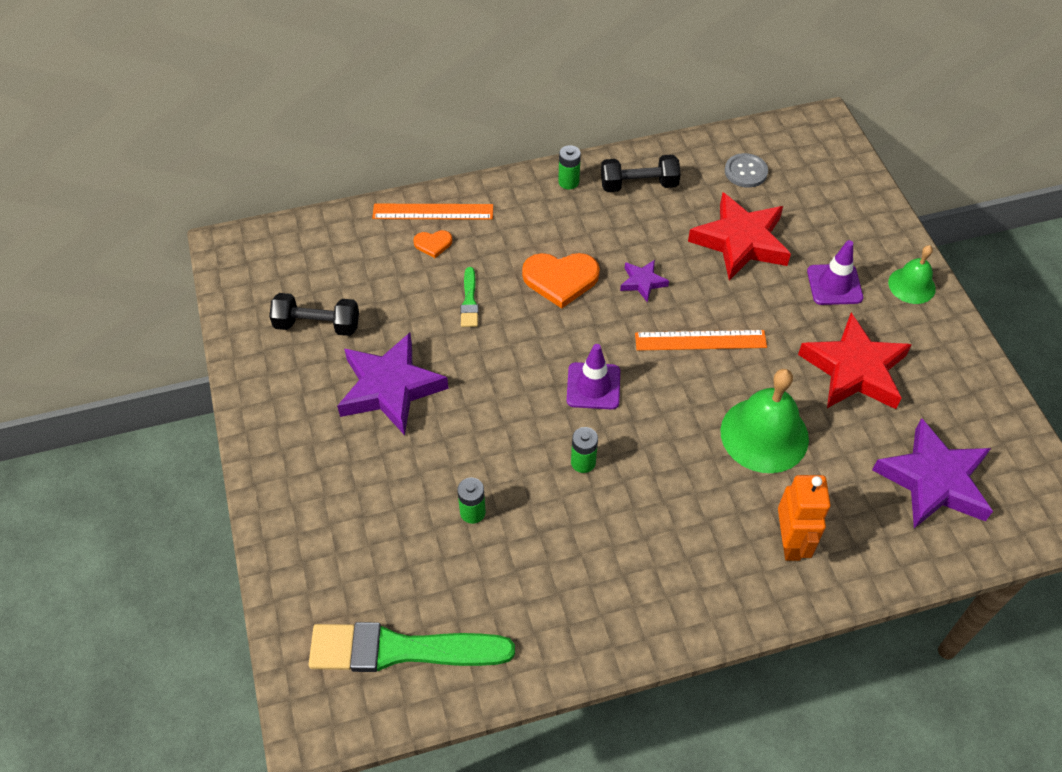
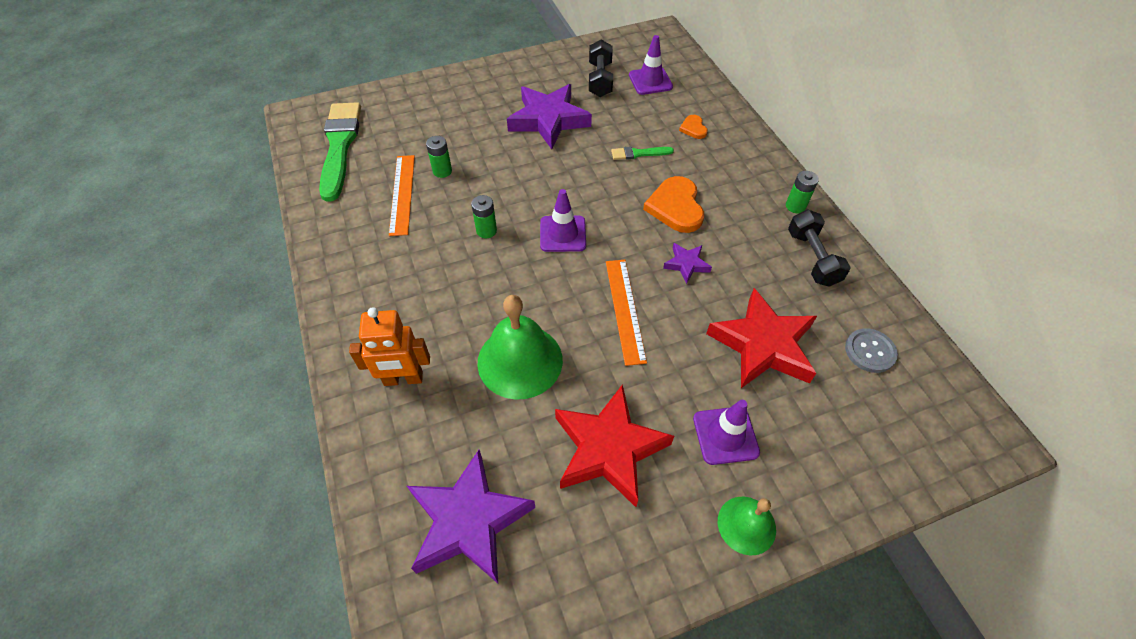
camera: 85 degrees right, 0 degrees up
(333, 272) = (650, 81): none -> purple traffic cone
(433, 212) = (728, 125): orange ruler -> orange ruler (402, 194)

